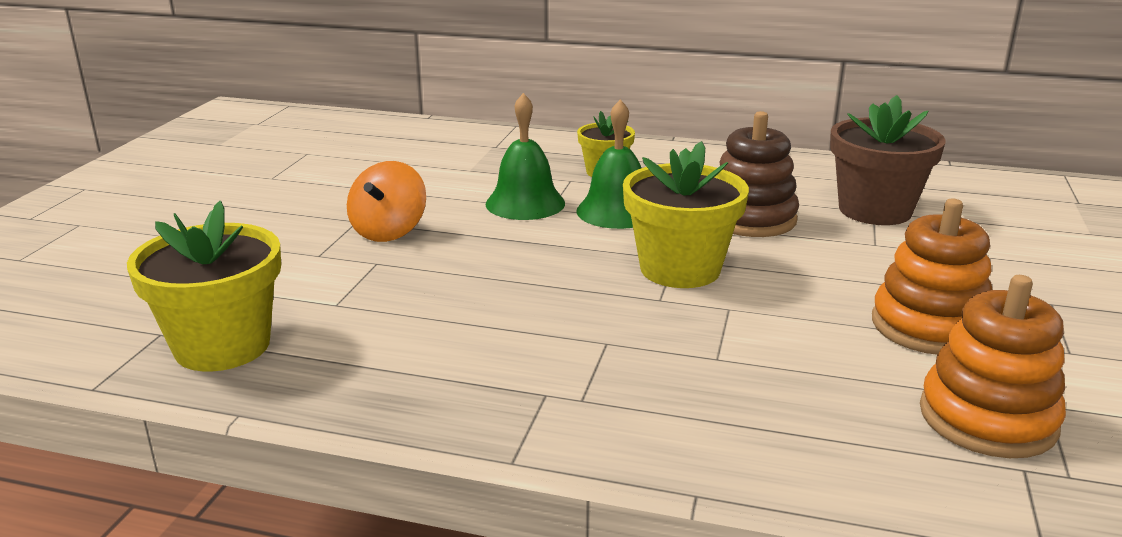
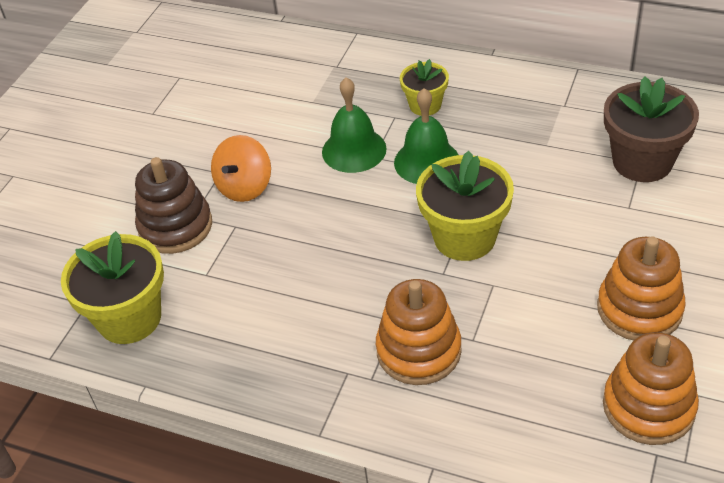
camera: 10 degrees right, 20 degrees up
(644, 370) = (418, 351): none -> orange stacking toy
(751, 219) = (535, 172): brown stacking toy -> brown stacking toy (175, 226)

